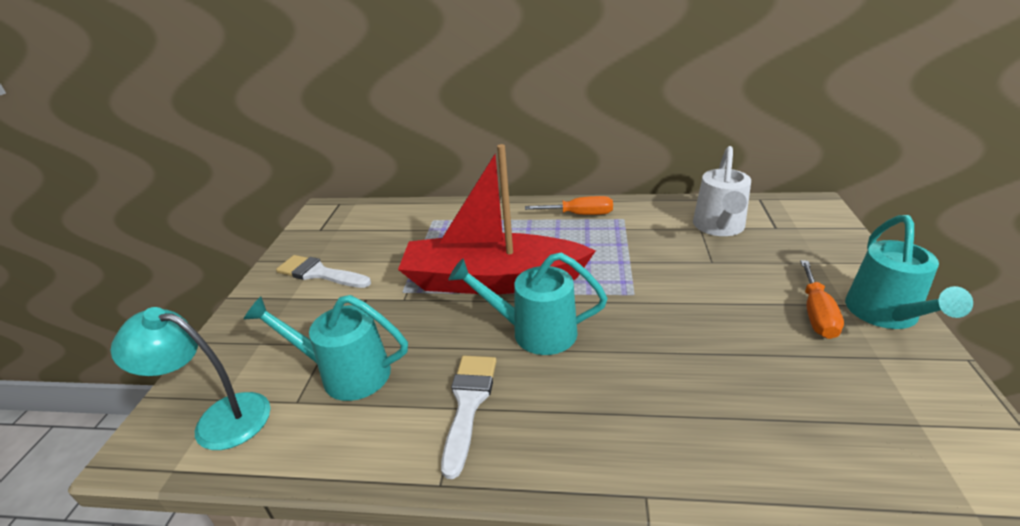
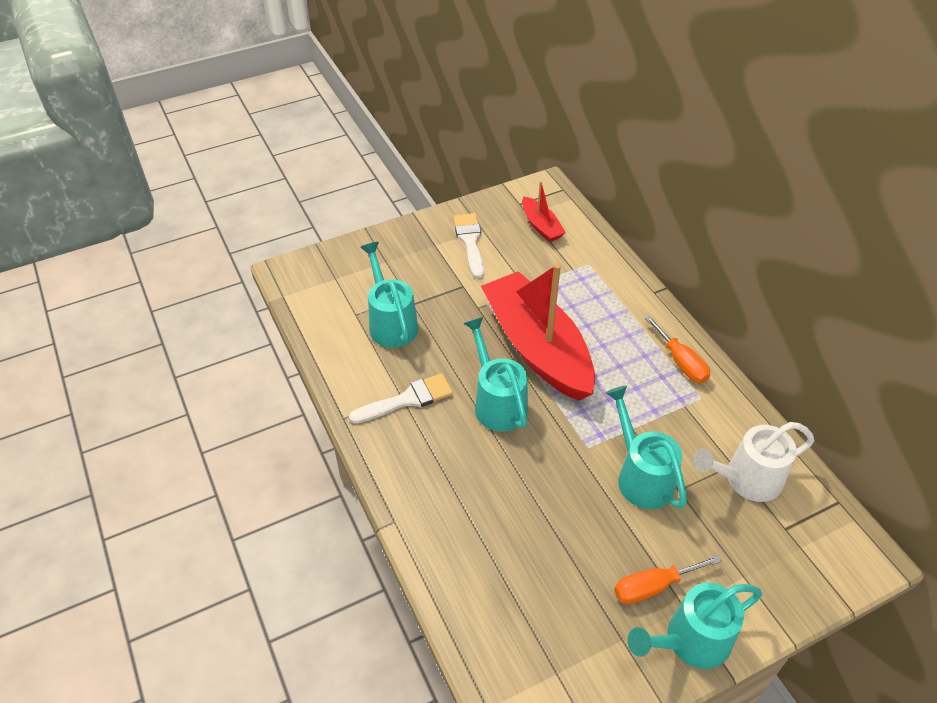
camera: 55 degrees right, 15 degrees up
(219, 419) = (322, 289): turquoise lamp -> none
(360, 228) = (541, 226): none -> red boat
(685, 275) = (641, 475): none -> turquoise watering can

